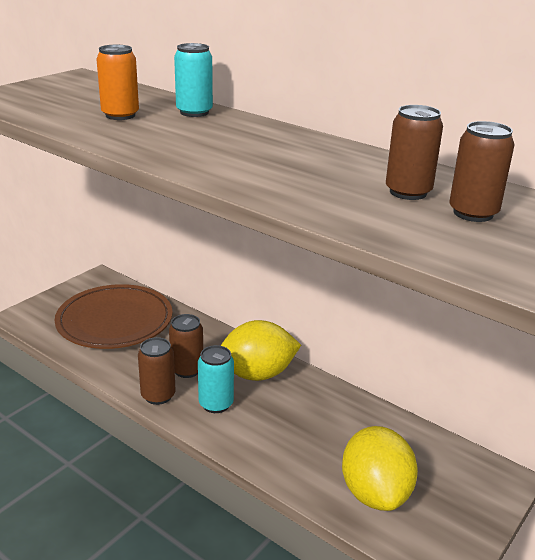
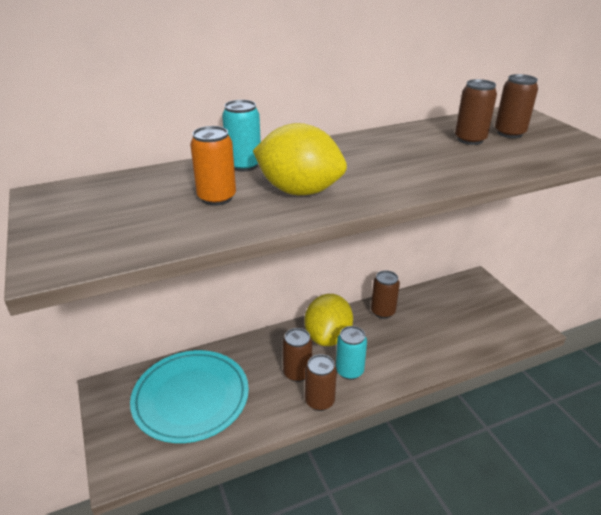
camera: 60 degrees left, 5 degrees up
(115, 321) = (191, 398): brown plate -> turquoise plate
(338, 403) = (383, 312): none -> brown can
(375, 493) = (471, 330): yellow lemon -> yellow lemon (299, 191)

